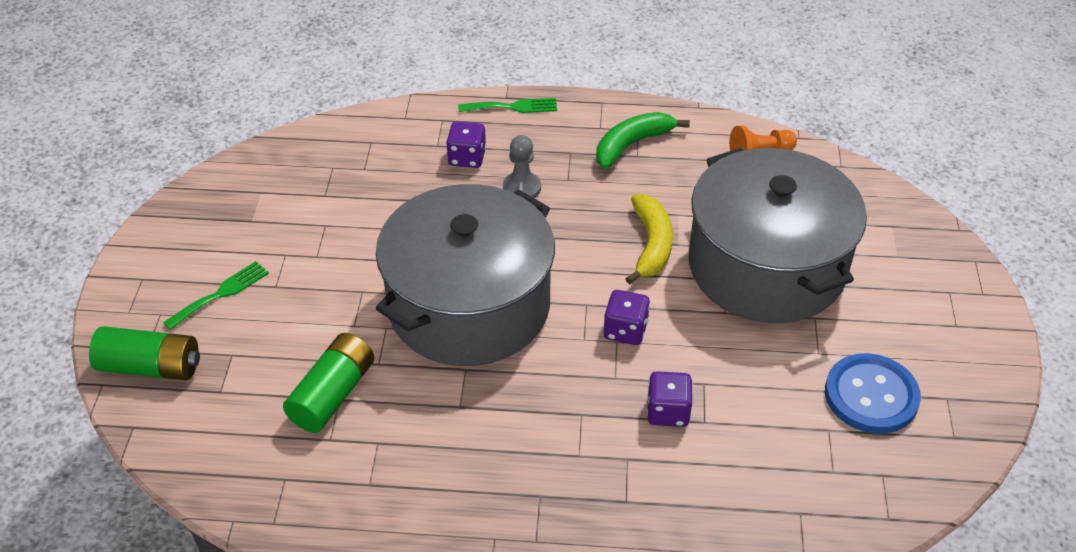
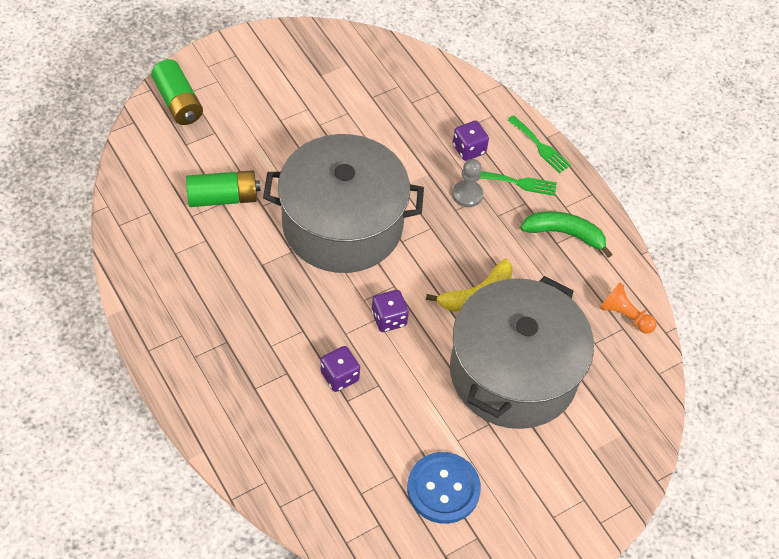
camera: 50 degrees right, 10 degrees up
(221, 293) = (254, 98): green fork -> green fork (519, 183)

